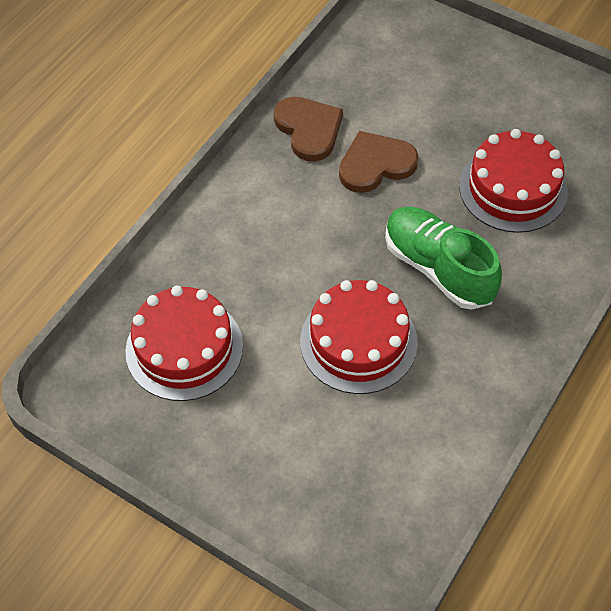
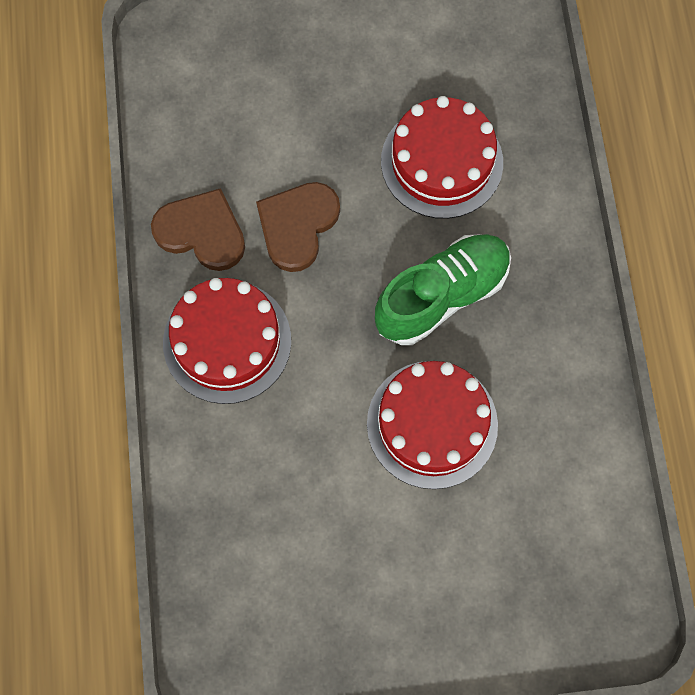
camera: 40 degrees left, 15 degrees up
(184, 348) = (283, 552): red cake -> red cake (227, 341)
(438, 268) = (441, 296): green shoe -> green shoe turned 135 degrees clockwise

